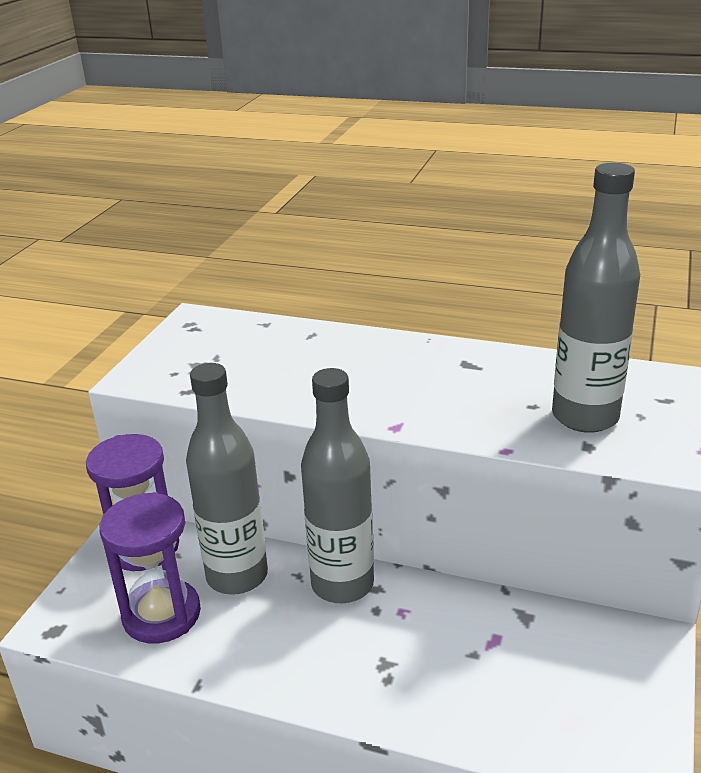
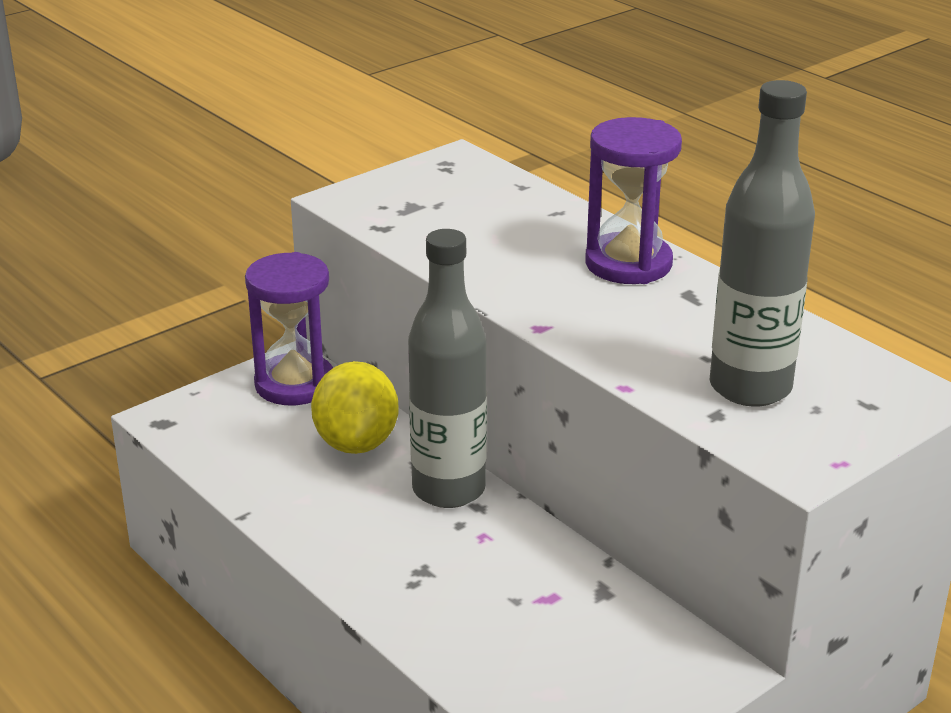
camera: 30 degrees right, 0 degrees up
(161, 614) = (261, 447): purple hourglass -> purple hourglass (628, 264)
(237, 576) = (356, 442): grey bottle -> yellow lemon

